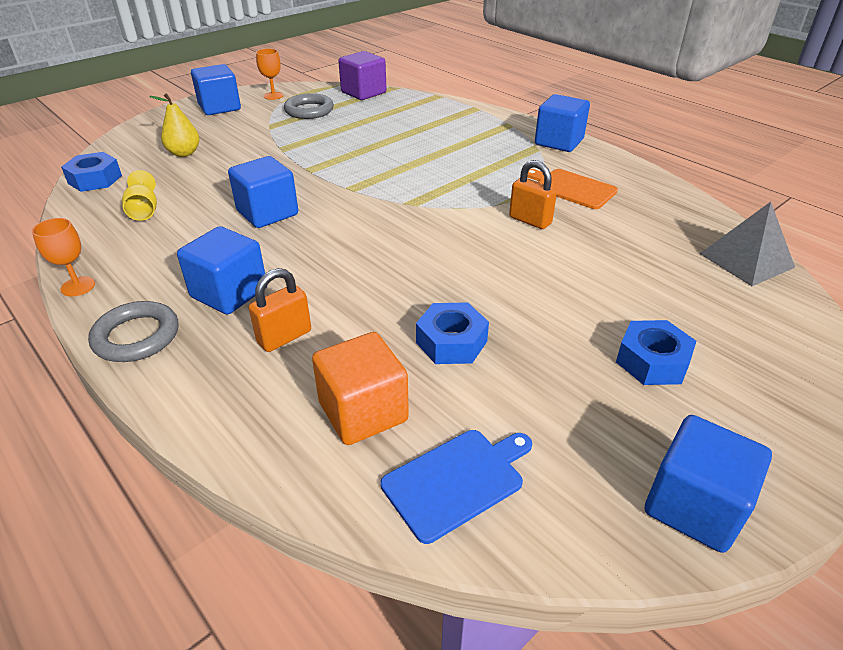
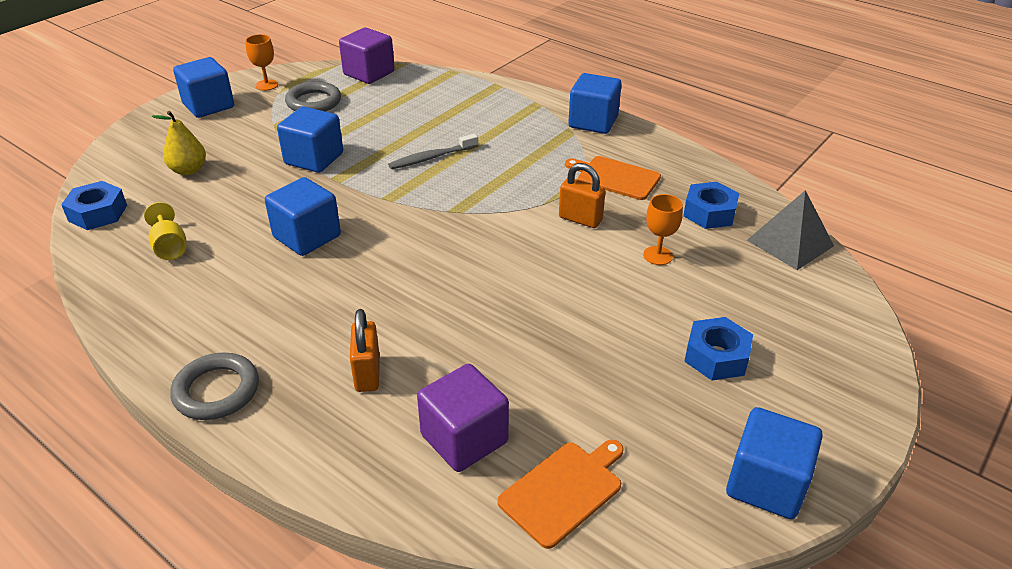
camera: 10 degrees left, 0 degrees up
(78, 286) = (132, 343): orange goblet -> orange goblet (658, 256)
(229, 293) = (296, 332): blue cube -> blue cube (314, 159)
(284, 337) = (367, 373): orange padlock -> orange padlock turned 45 degrees counterclockwise
(363, 412) = (464, 438): orange cube -> purple cube
(400, 159) = (431, 158): none -> grey toothbrush
(451, 342) = (530, 359): blue nut -> blue nut (709, 213)
(456, 480) = (563, 490): blue cutting board -> orange cutting board

